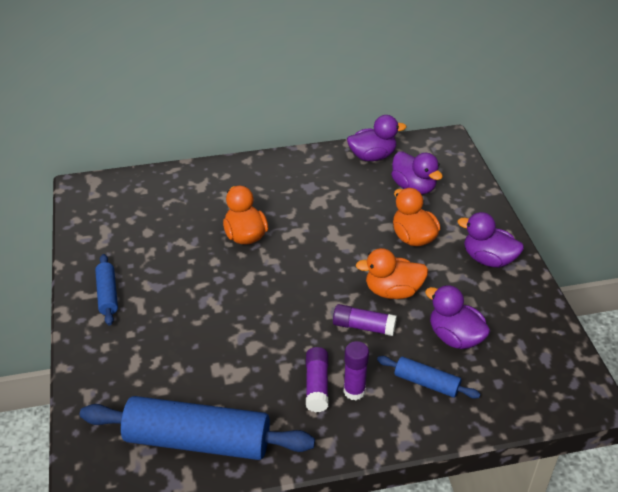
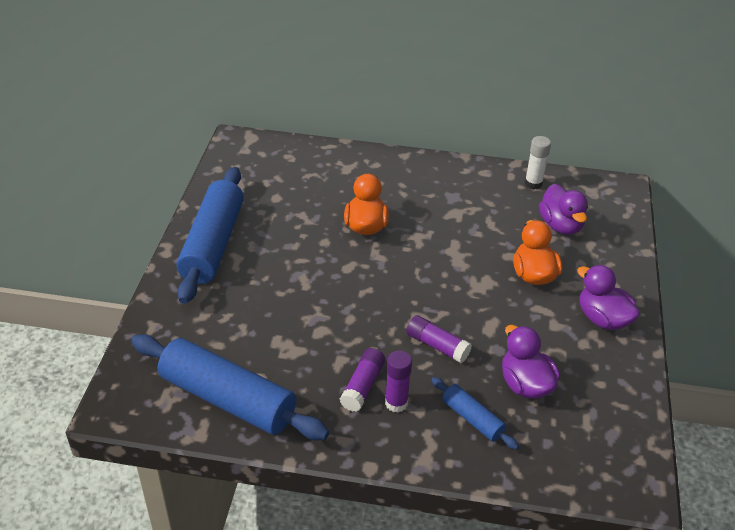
camera: 20 degrees right, 0 degrees up
(107, 294) = (212, 244): blue rolling pin -> blue rolling pin, size x2.06
(372, 156) = (533, 183): purple duck -> white glue stick
(393, 291) = (484, 321): orange duck -> none

